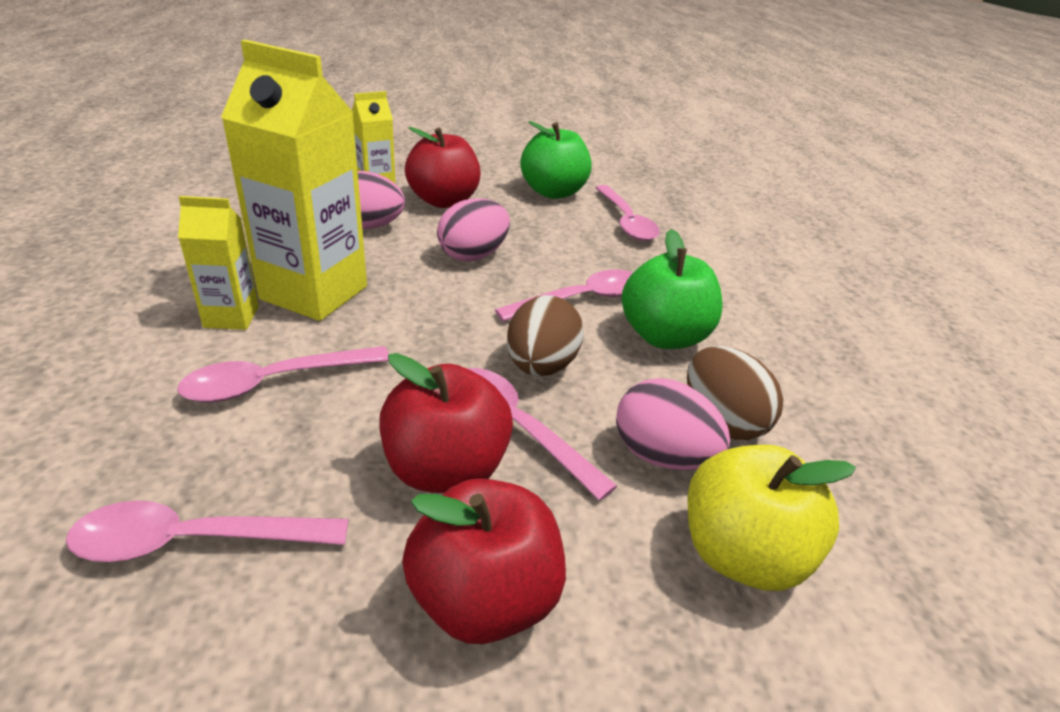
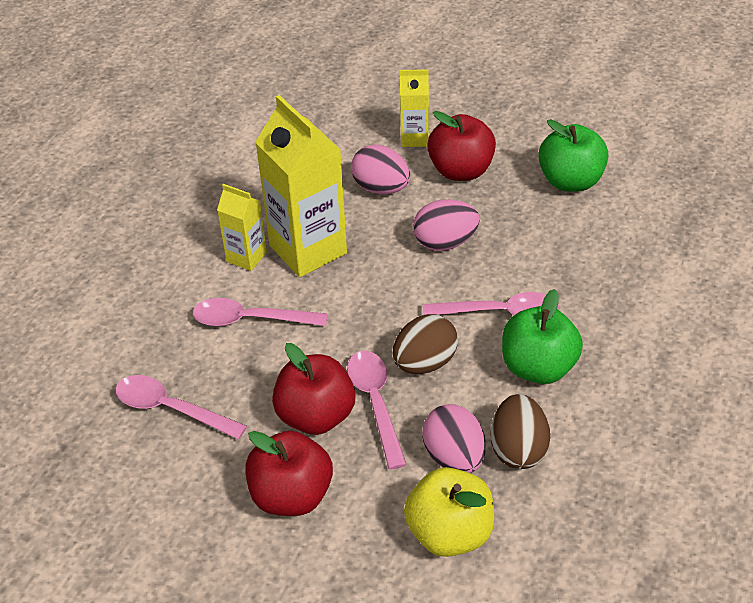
camera: 35 degrees right, 10 degrees up
(626, 221) = (611, 236): pink spoon -> none

